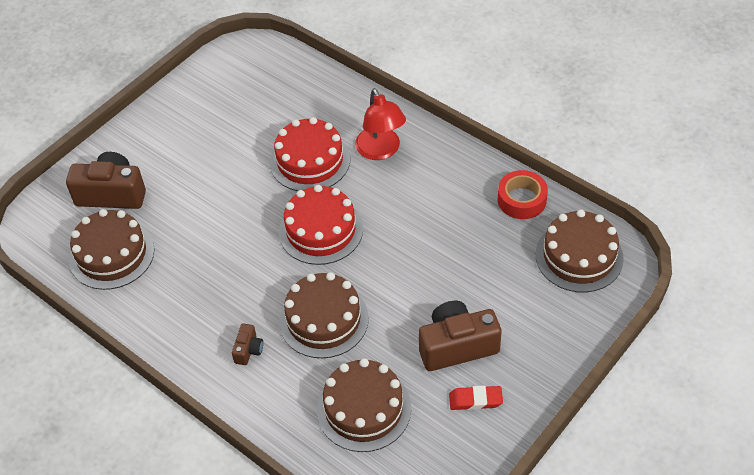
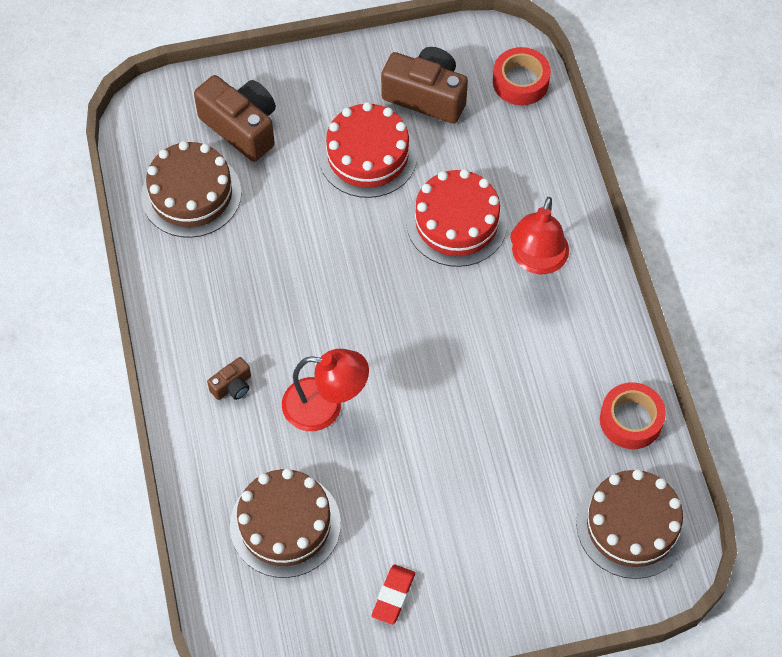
camera: 35 degrees right, 10 degrees up
(277, 62) = (520, 82): none -> red tape
(321, 230) = (402, 308): red cake -> red cake (368, 155)
(323, 319) = (325, 406): brown cake -> red lamp
(457, 346) = (425, 528): brown camera -> brown camera (426, 96)
(475, 400) = (393, 596): red eraser -> red eraser turned 75 degrees clockwise

